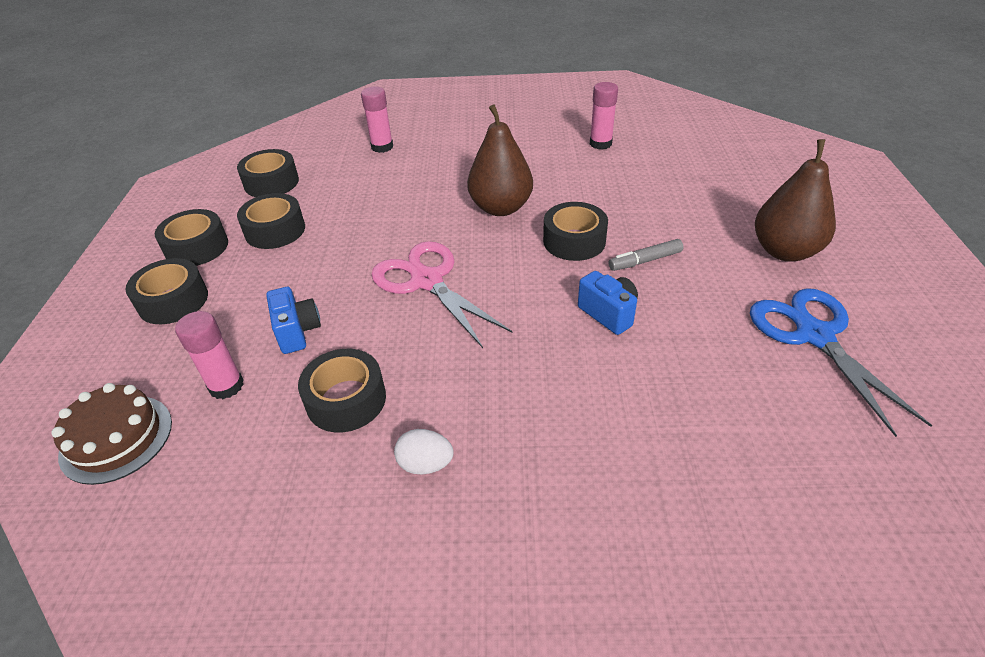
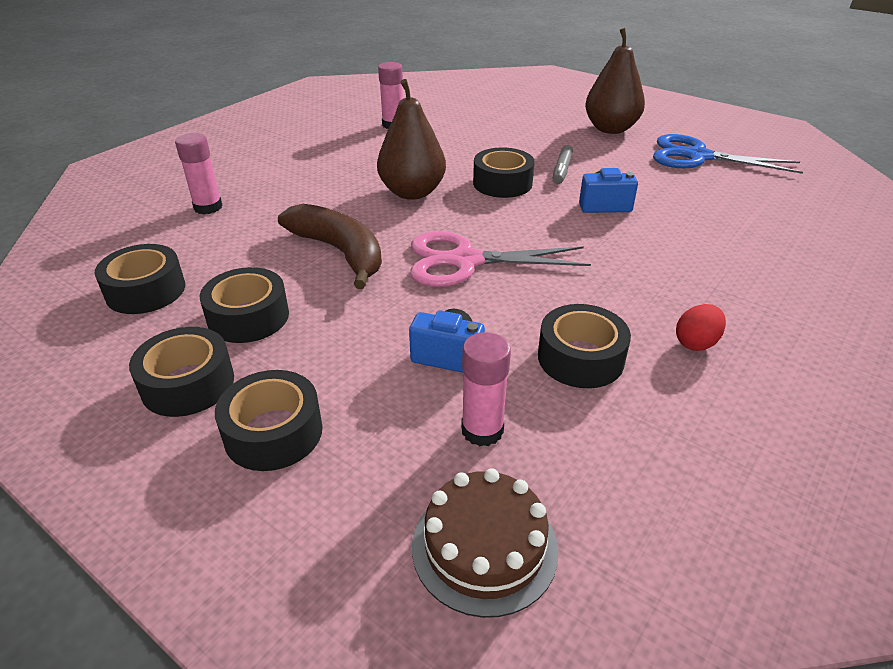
camera: 55 degrees left, 5 degrees down
(381, 222) = (340, 252): none -> brown banana
(425, 464) = (696, 343): white egg -> red egg

